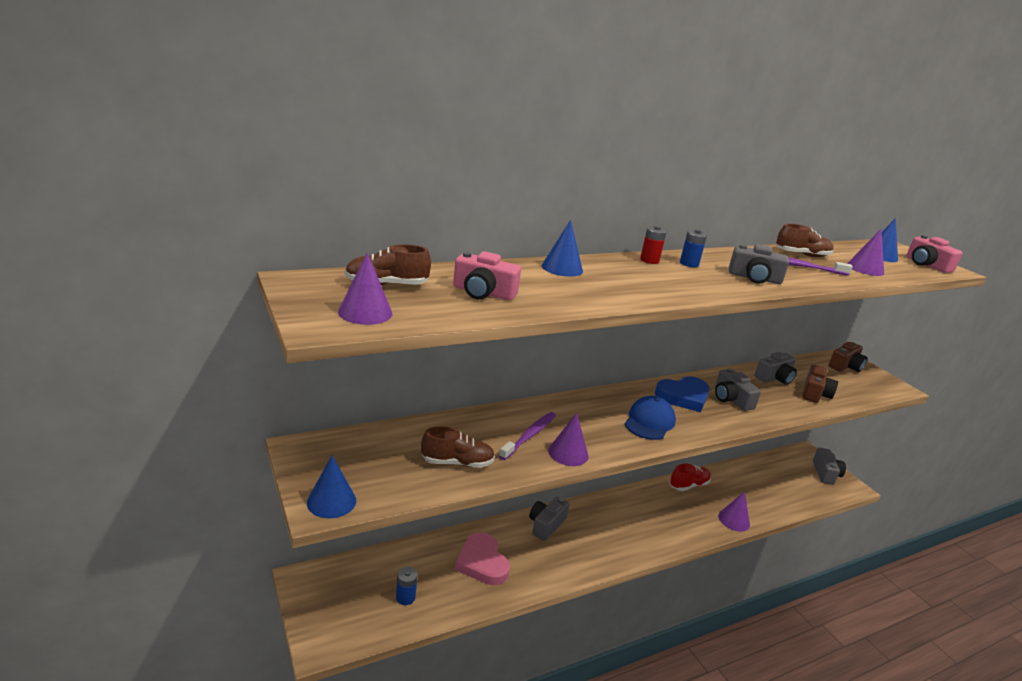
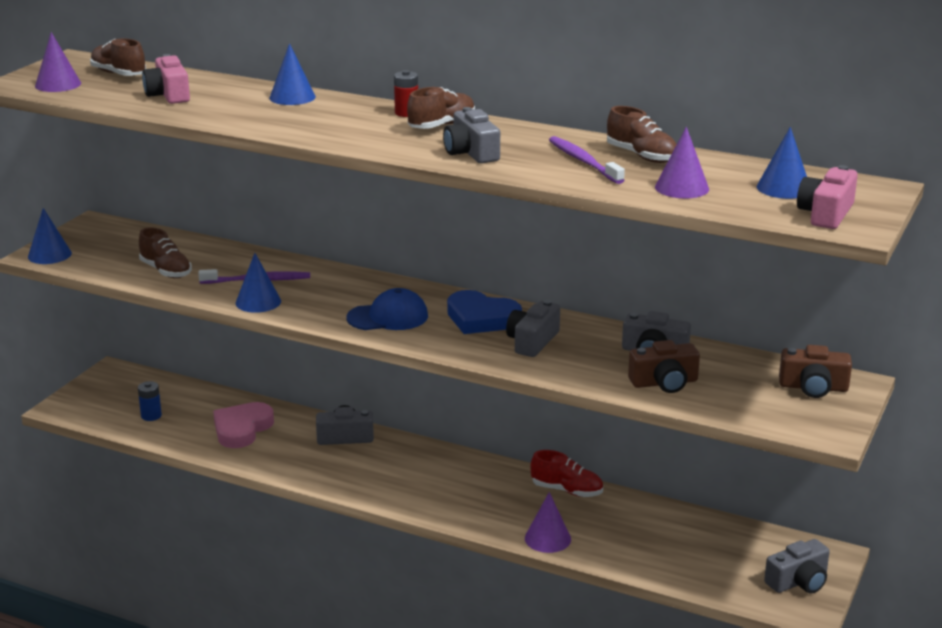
camera: 55 degrees right, 0 degrees up
(568, 453) = (258, 302): purple cone -> blue cone
(689, 264) = (442, 125): blue battery -> brown shoe

